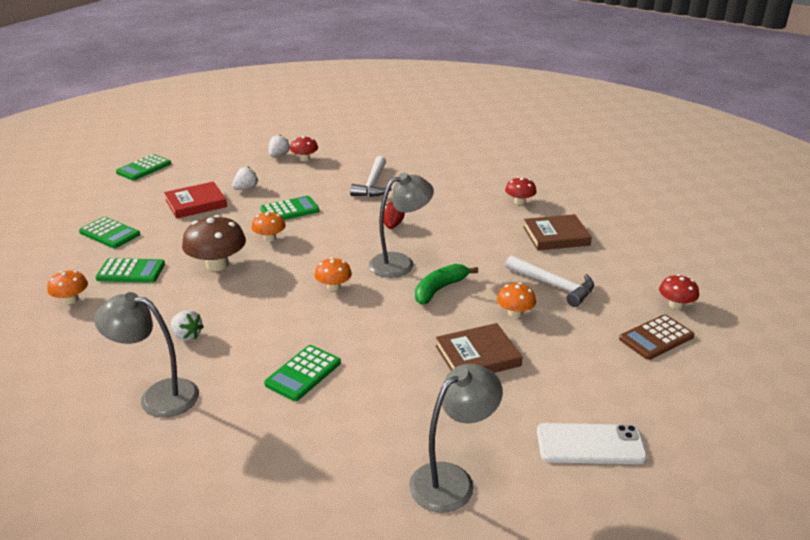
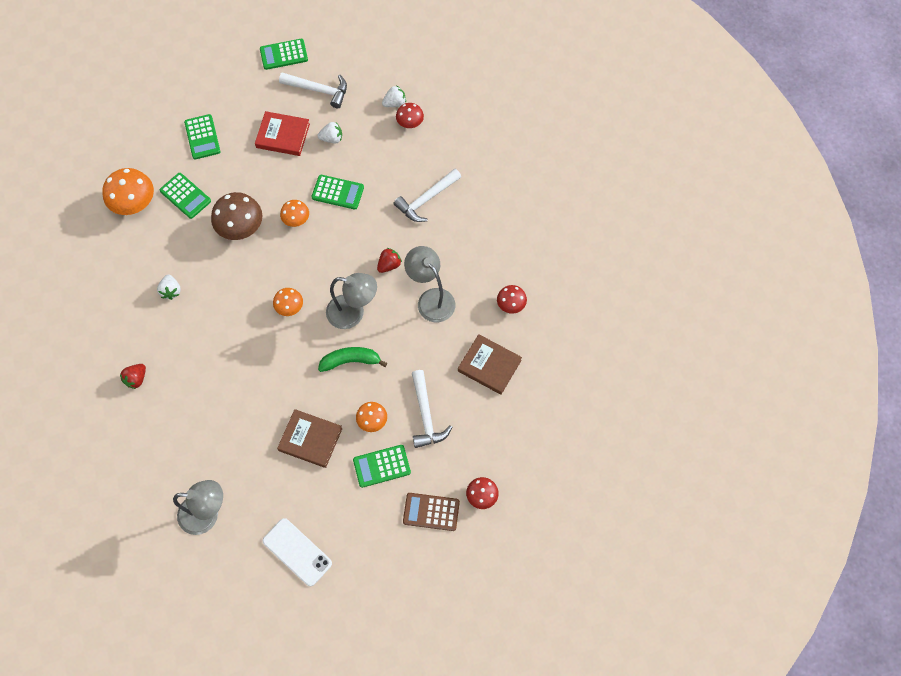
camera: 40 degrees right, 35 degrees up
(71, 299) = (134, 203): orange mushroom -> orange mushroom, size x1.74
(158, 396) = (120, 335): grey lamp -> grey lamp (431, 299)
(201, 172) = (319, 90): none -> white hammer
(220, 419) = (136, 379): none -> red strawberry
(303, 373) = (205, 376): green calculator -> green calculator (381, 466)

